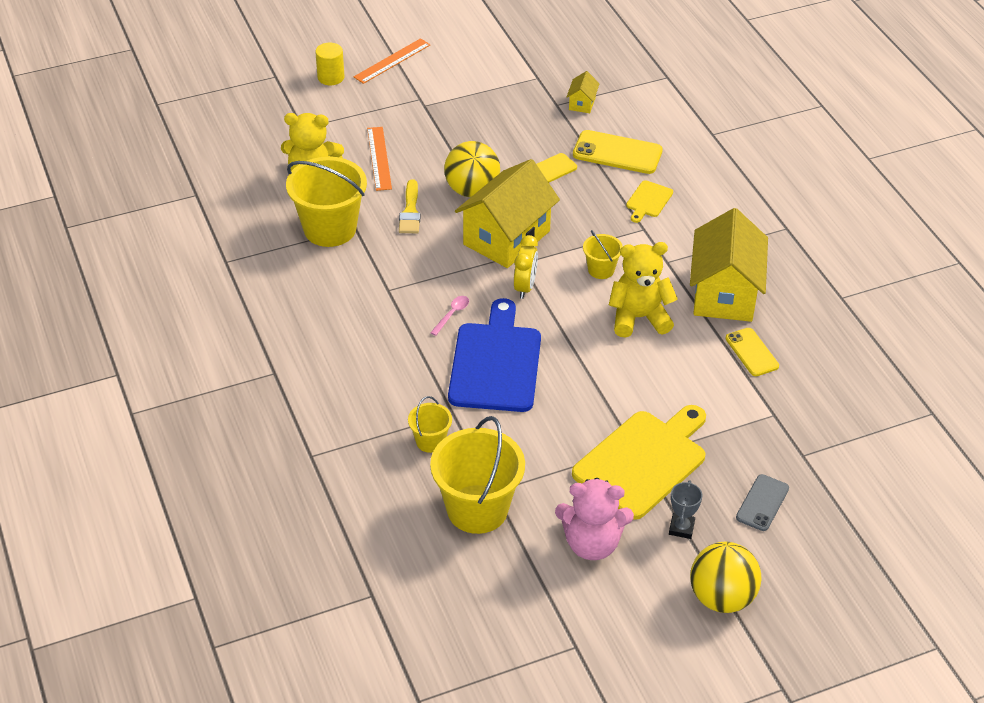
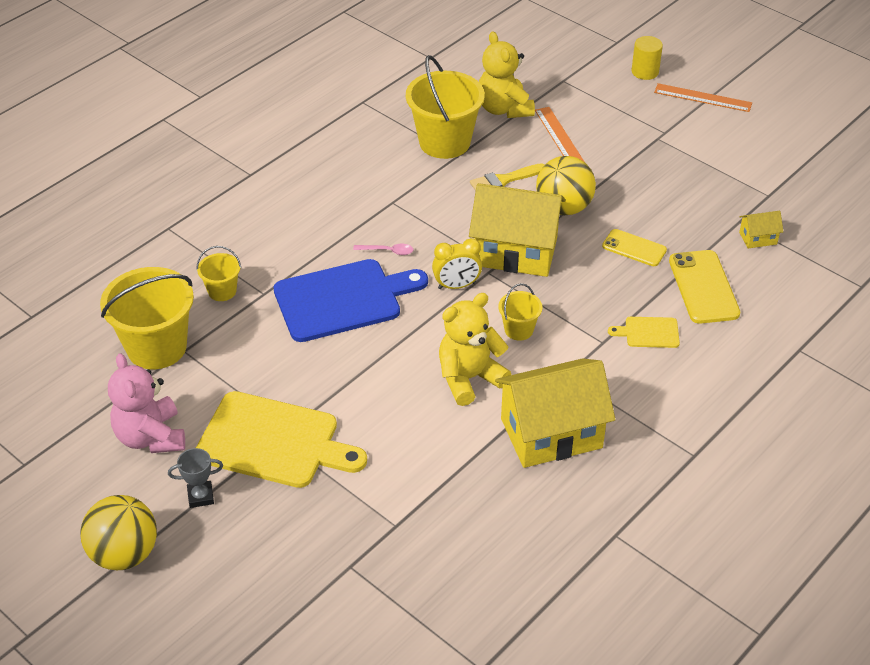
camera: 65 degrees right, 0 degrees up
(379, 158) = (560, 137): orange ruler -> orange ruler turned 75 degrees counterclockwise
(639, 318) = (469, 378): yellow teddy bear -> yellow teddy bear turned 90 degrees counterclockwise
(752, 352) = (477, 481): yellow phone -> none
(762, 503) = (265, 551): grey phone -> none

